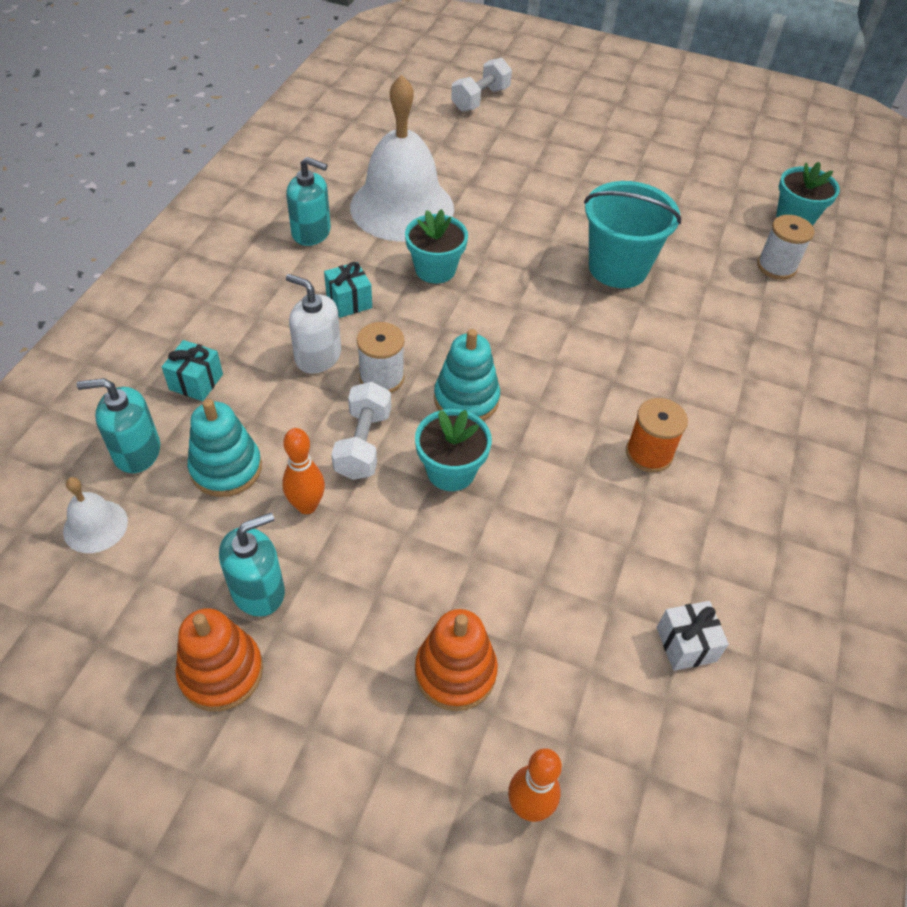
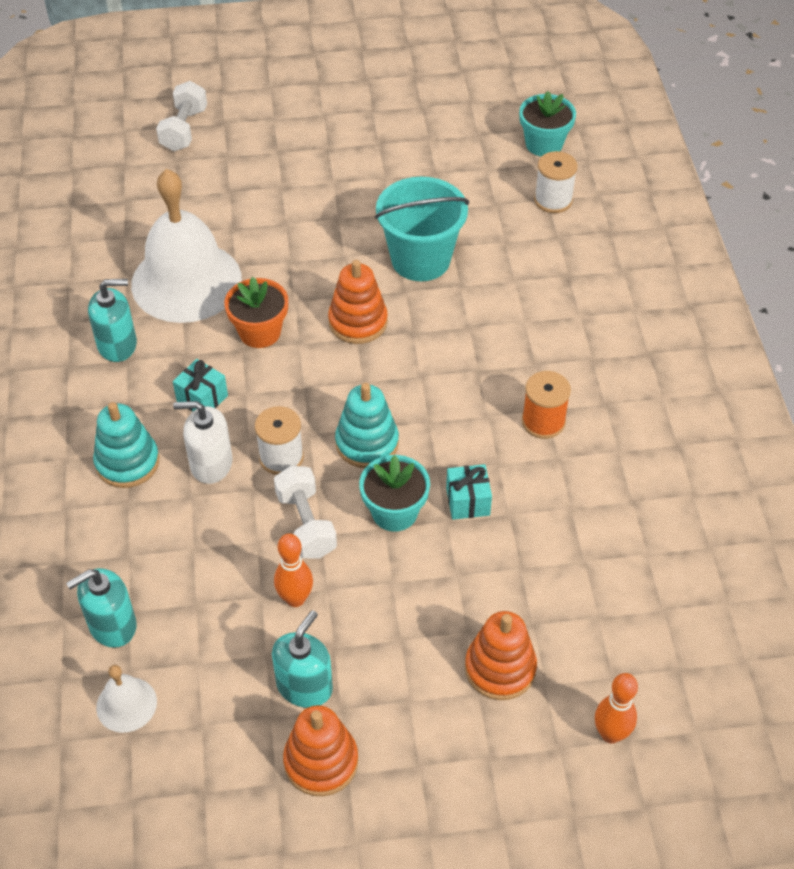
camera: 25 degrees left, 0 degrees up
(196, 382) = (117, 538): turquoise gift -> turquoise gift (468, 501)
(226, 468) = (203, 601): turquoise stacking toy -> turquoise stacking toy (127, 462)
(435, 269) = (260, 332): turquoise flower pot -> orange flower pot
(527, 295) = (358, 322): none -> orange stacking toy
(686, 644) = (654, 562): white gift -> none

